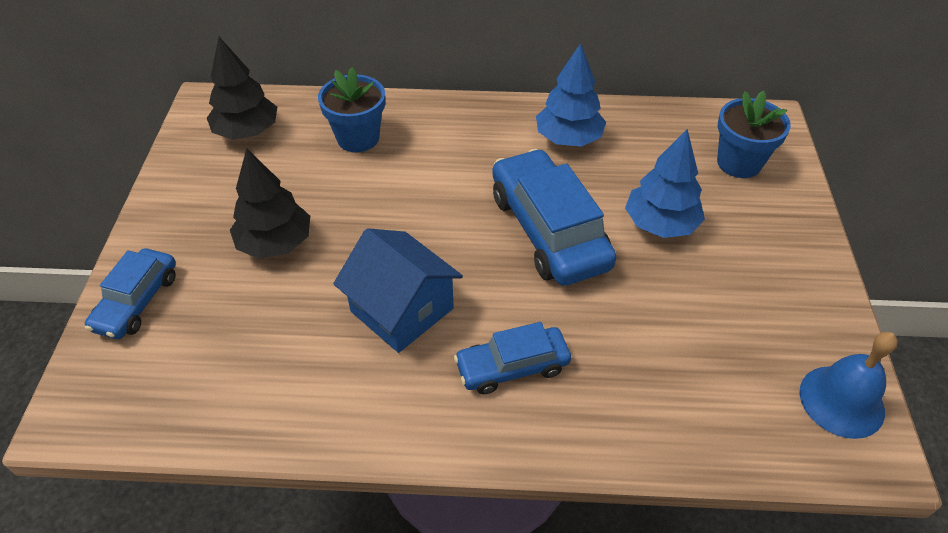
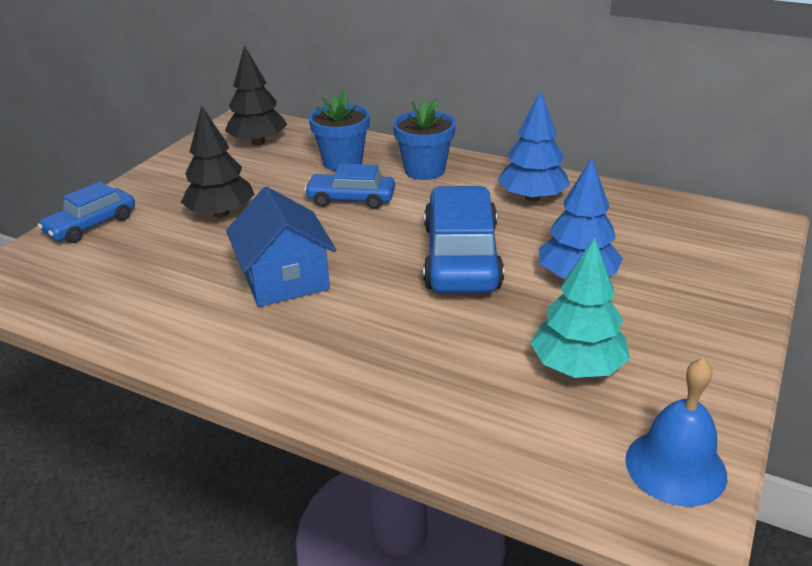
camera: 25 degrees right, 15 degrees down
(512, 367) = (348, 343): blue car -> blue car (351, 199)
(716, 325) = (577, 367): none -> turquoise tree
(739, 163) = (700, 249): blue flower pot -> blue flower pot (424, 170)

